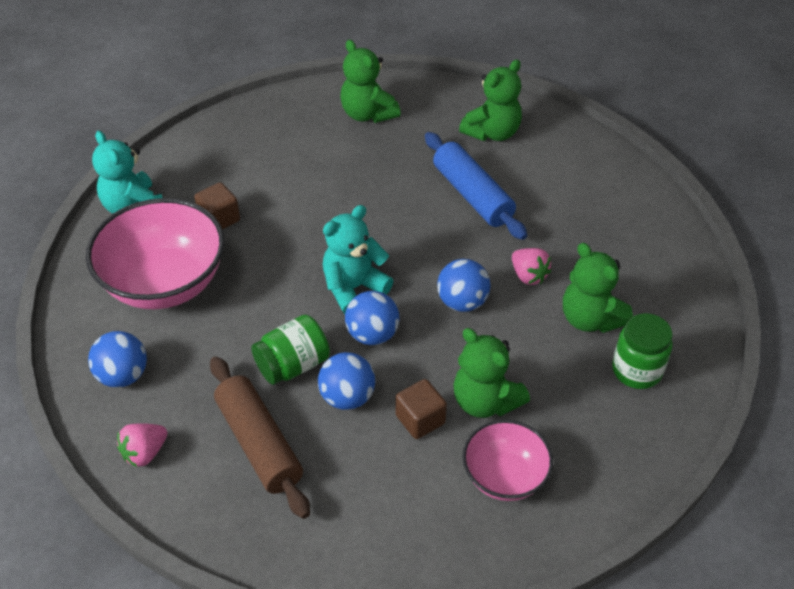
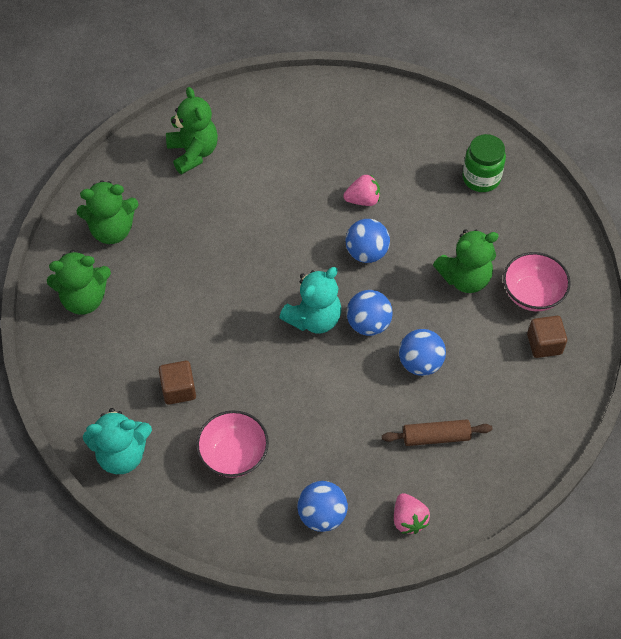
camera: 65 degrees left, 10 degrees up
(165, 283) = (234, 455): pink bowl -> pink bowl, size x0.57
(259, 443) = (436, 437): brown rolling pin -> brown rolling pin, size x0.64
(293, 365) = (371, 389): green jar -> none
(353, 288) = (314, 318): turquoise teddy bear -> turquoise teddy bear turned 120 degrees counterclockwise
(420, 419) = (462, 324): brown cube -> brown cube (544, 344)
(472, 195) = (258, 198): blue rolling pin -> none
(590, 319) = (423, 182): green teddy bear -> green teddy bear (84, 299)

